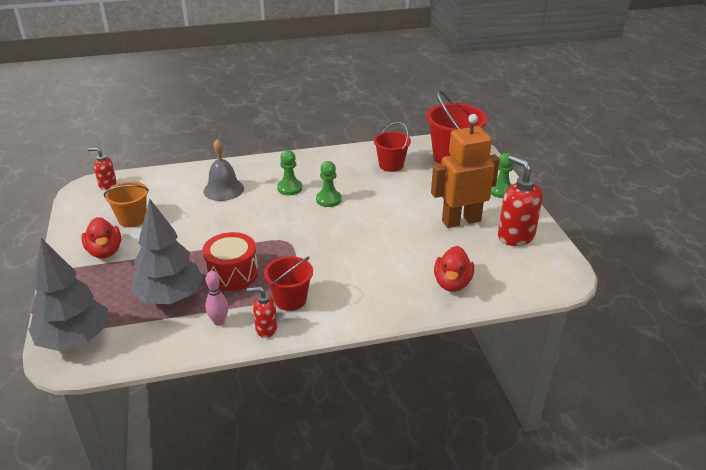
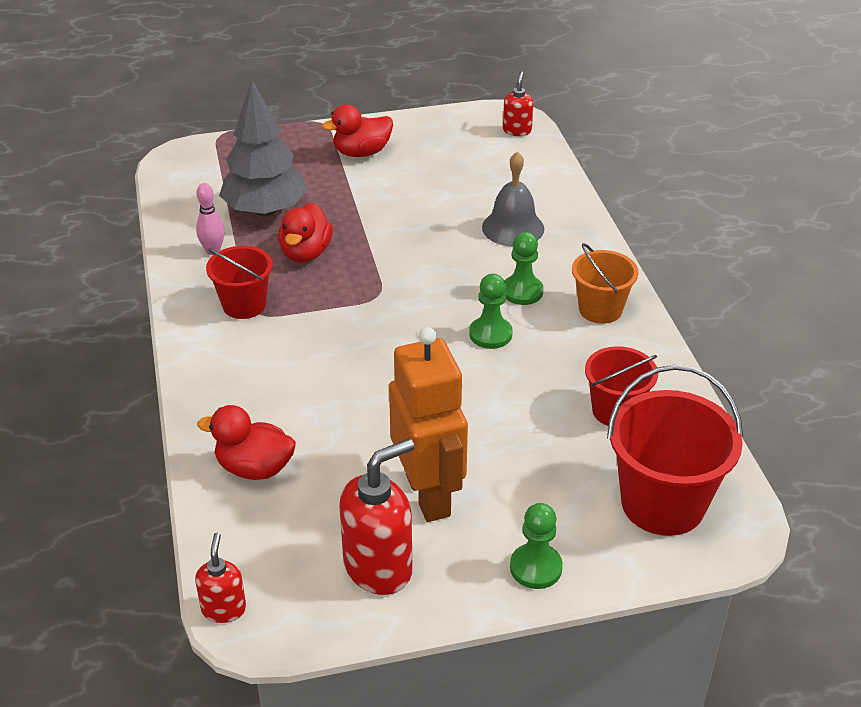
camera: 90 degrees right, 5 degrees up
(75, 339) = (205, 159): grey tree -> none
(132, 219) = (433, 161): orange bucket -> orange bucket (600, 309)
(232, 274) = (306, 253): red drum -> red duck
(266, 329) = (191, 288): red soap dispenser -> red soap dispenser (224, 609)

